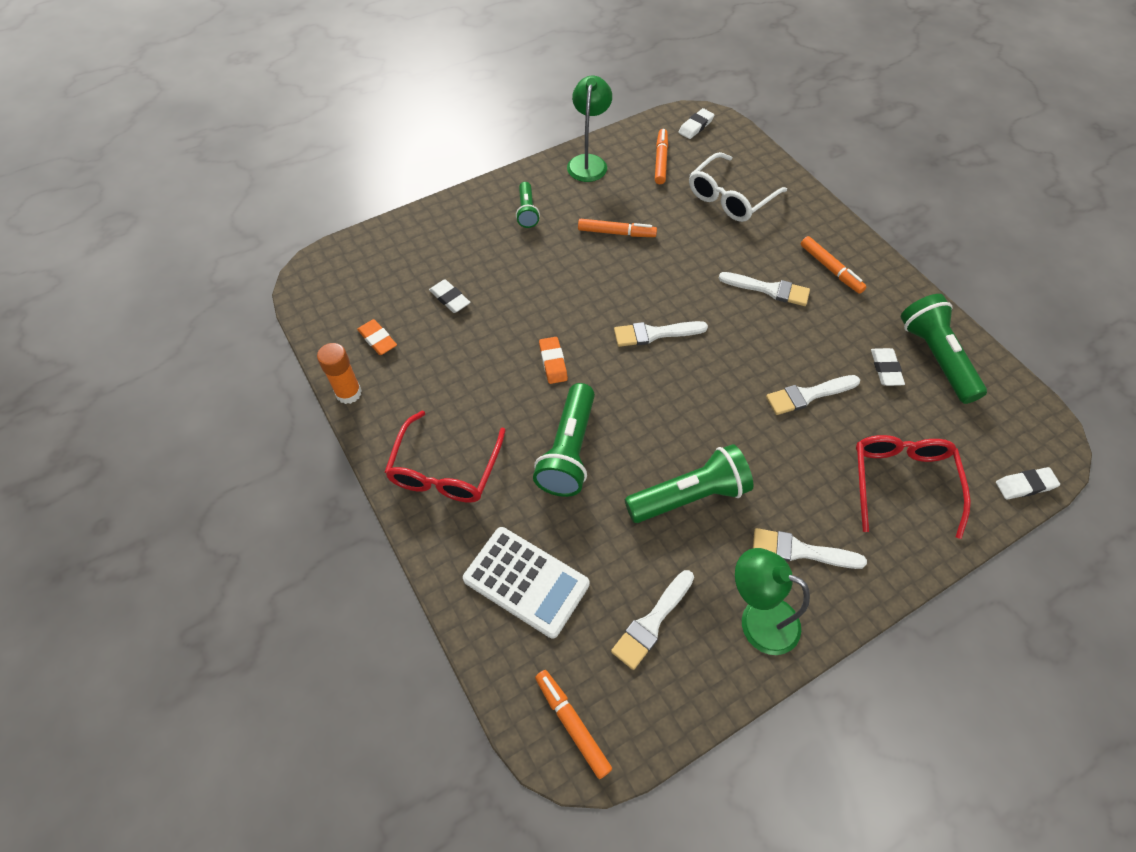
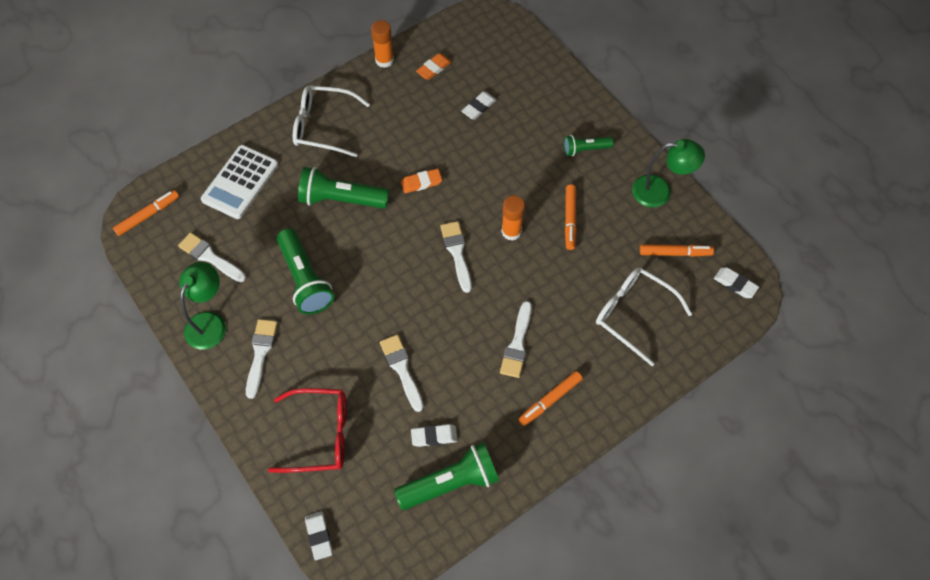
camera: 85 degrees right, 5 degrees up
(445, 469) = (323, 126): red glasses -> white glasses
(628, 282) = (511, 231): none -> orange glue stick

